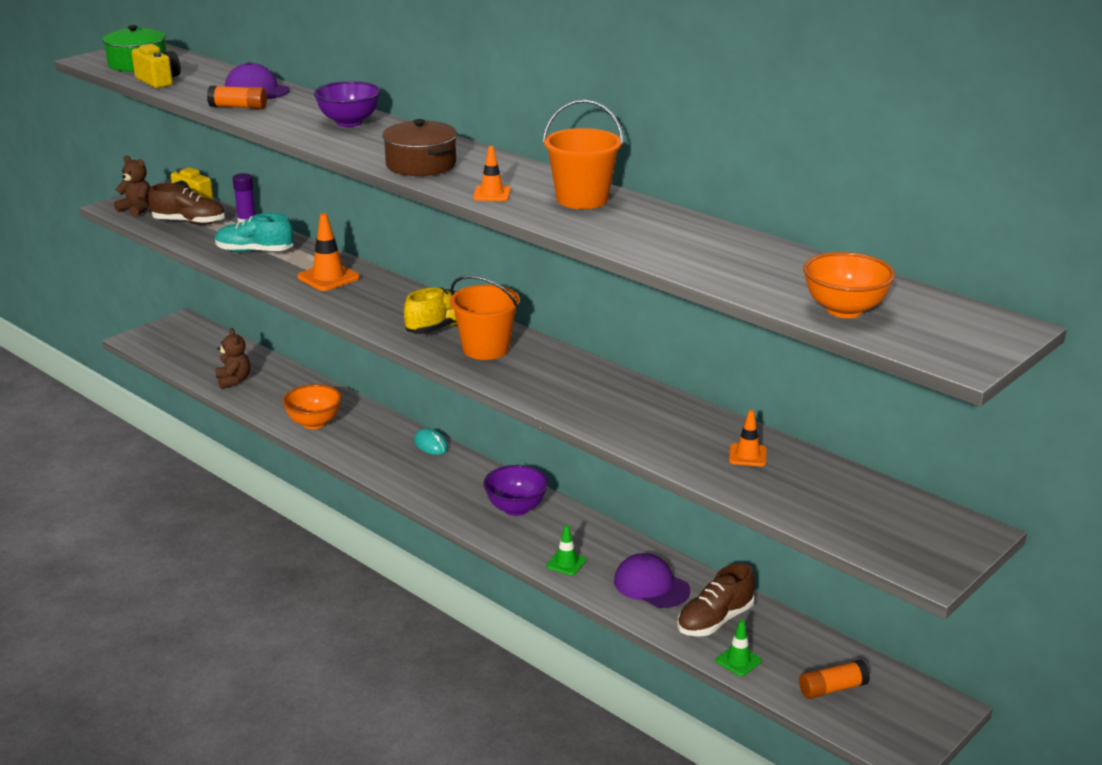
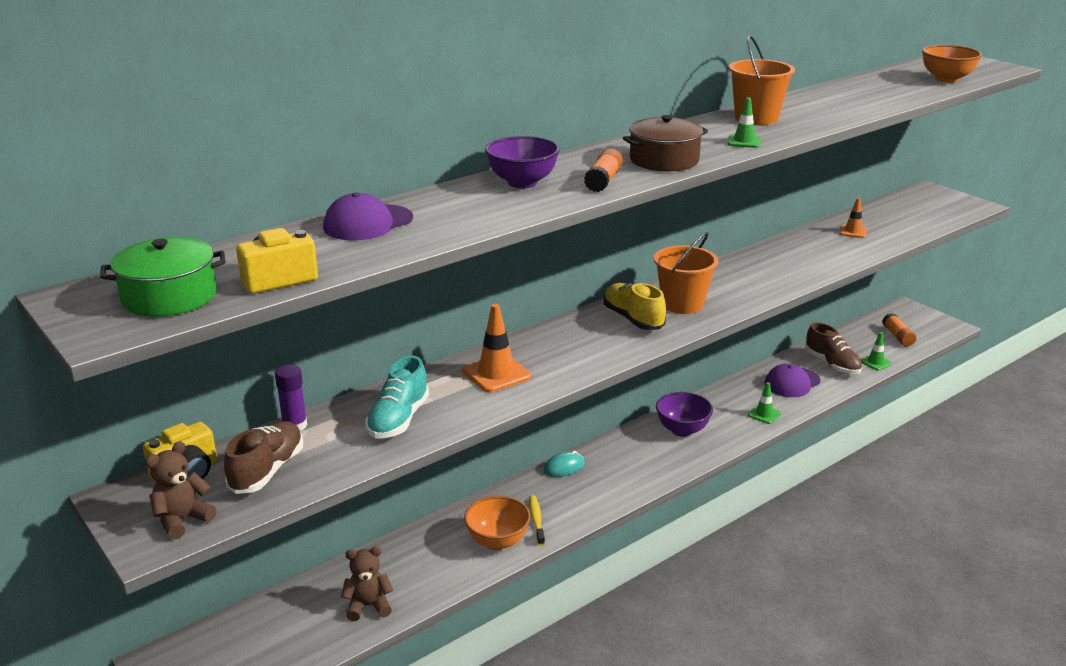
camera: 80 degrees left, 0 degrees up
(238, 107) = (435, 232): orange glue stick -> orange glue stick (603, 181)
(346, 438) = (536, 520): none -> yellow toothbrush
(492, 194) = (744, 141): orange traffic cone -> green traffic cone

